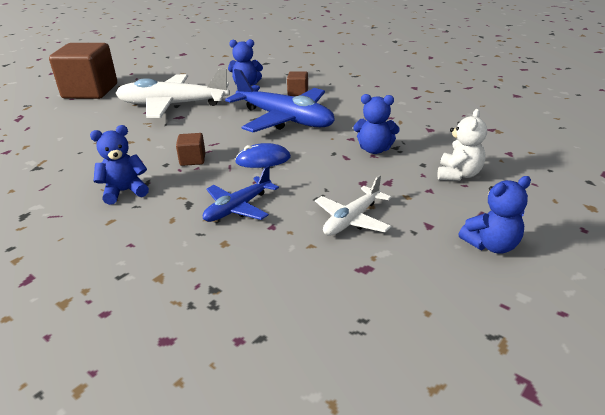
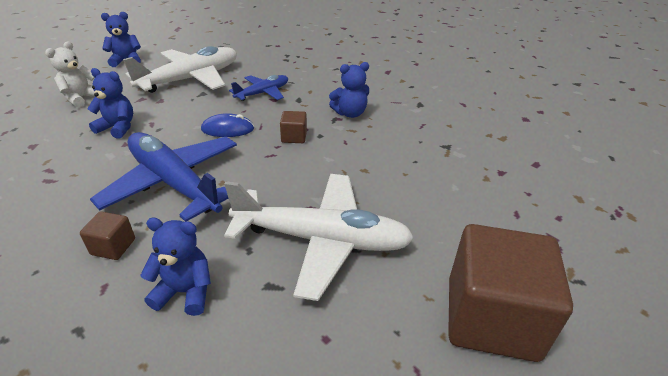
camera: 175 degrees left, 5 degrees up
(352, 220) = (191, 79): white plane -> white plane, size x1.85

